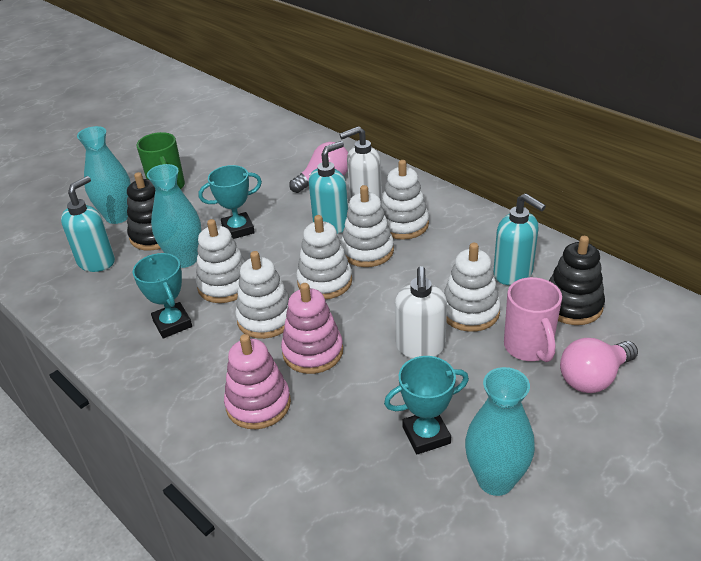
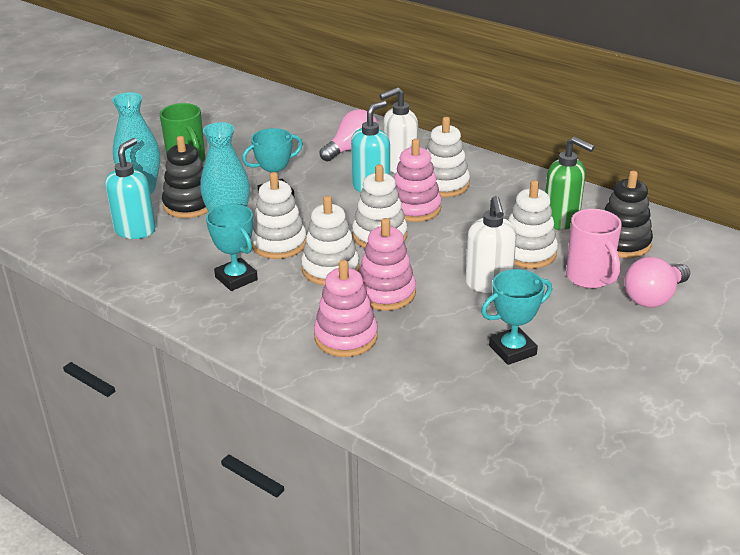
camera: 10 degrees left, 5 degrees down
(367, 251) = (414, 208): white stacking toy -> pink stacking toy
(495, 480) = (583, 378): turquoise vase -> none
(513, 274) = (561, 221): turquoise soap dispenser -> green soap dispenser

